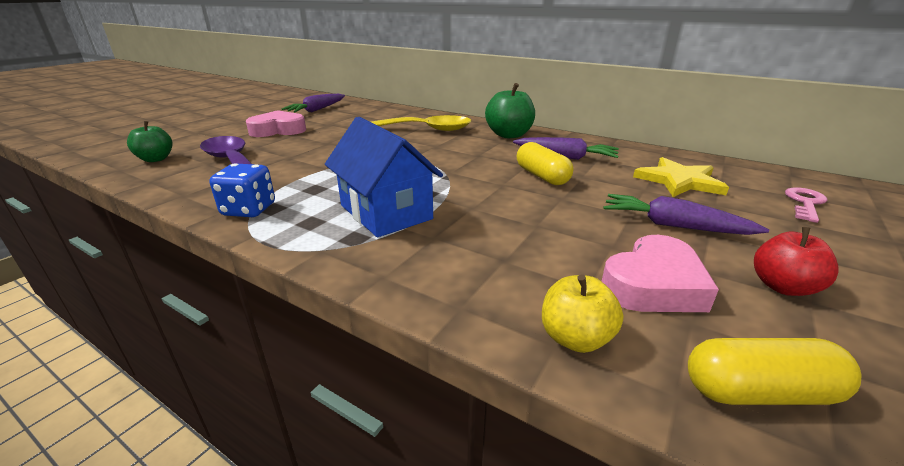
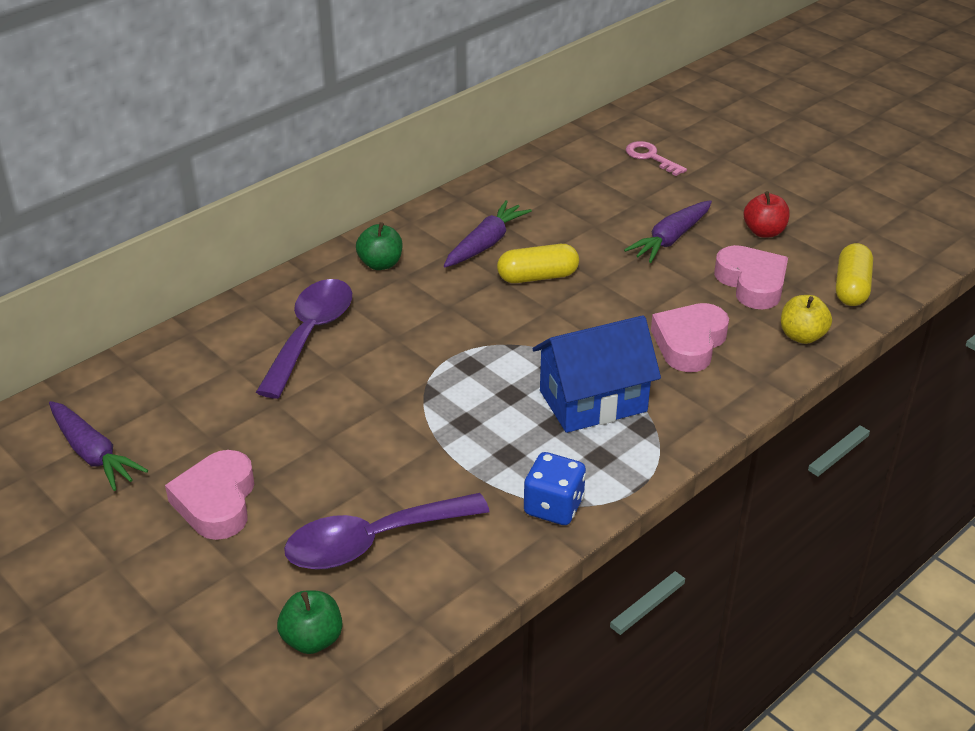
camera: 75 degrees left, 10 degrees up
(425, 129) = (310, 334): yellow spoon -> purple spoon
(499, 251) = (689, 343): none -> pink heart
(509, 135) = (380, 264): green apple -> green apple, size x0.65
(679, 181) = (582, 197): yellow star -> none

